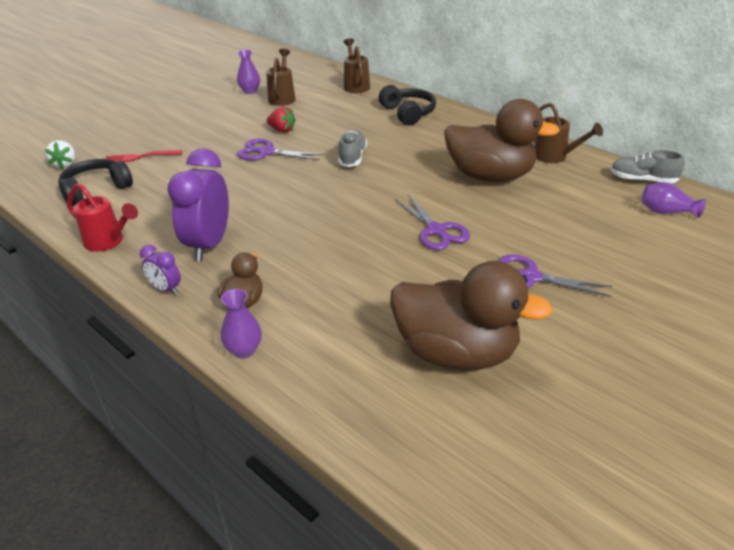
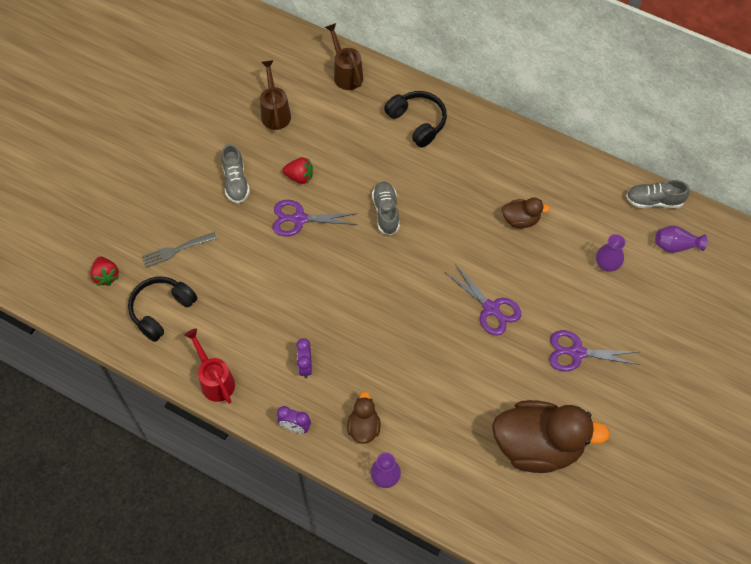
camera: 15 degrees left, 25 degrees up
(65, 164) = (106, 276): white strawberry -> red strawberry
(108, 242) = (215, 380): red watering can -> red watering can turned 135 degrees counterclockwise
(140, 157) = (176, 250): red fork -> grey fork
(209, 245) = (305, 366): purple clock -> purple clock, size x0.48
(223, 127) = (235, 181): none -> grey shoe
(250, 91) = (234, 105): purple vase -> purple vase (607, 264)
(490, 176) = (521, 220): brown duck -> brown duck, size x0.47
(554, 157) = (573, 177): brown watering can -> none

